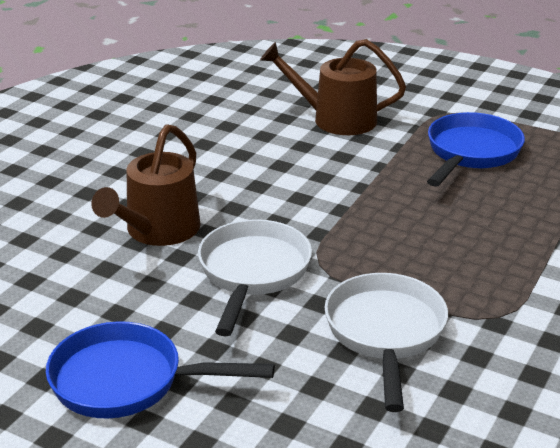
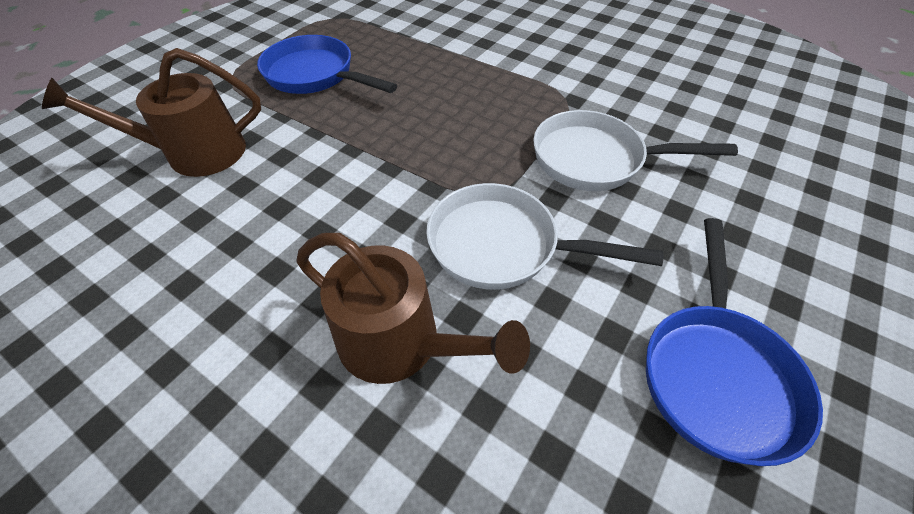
camera: 85 degrees left, 20 degrees up
(336, 119) = (195, 153): brown watering can -> brown watering can turned 60 degrees clockwise

